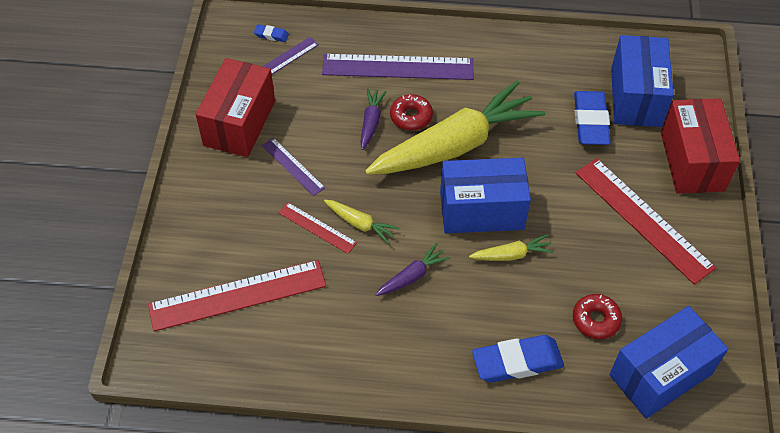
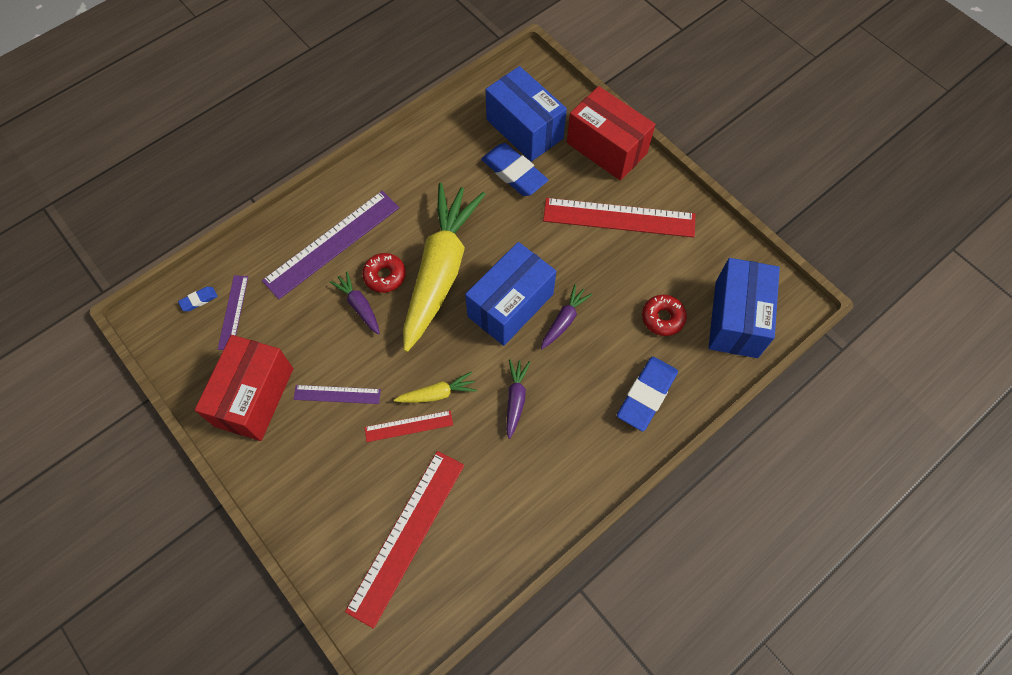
camera: 45 degrees left, 10 degrees up
(239, 123) = (254, 397): red box -> red box turned 45 degrees clockwise
(511, 255) = (564, 320): yellow carrot -> purple carrot

